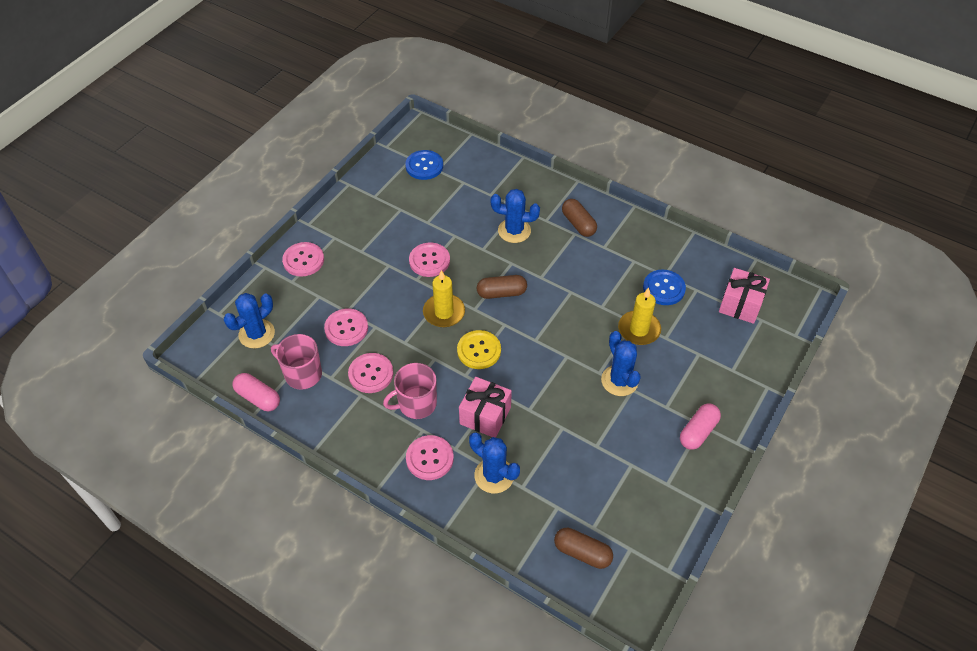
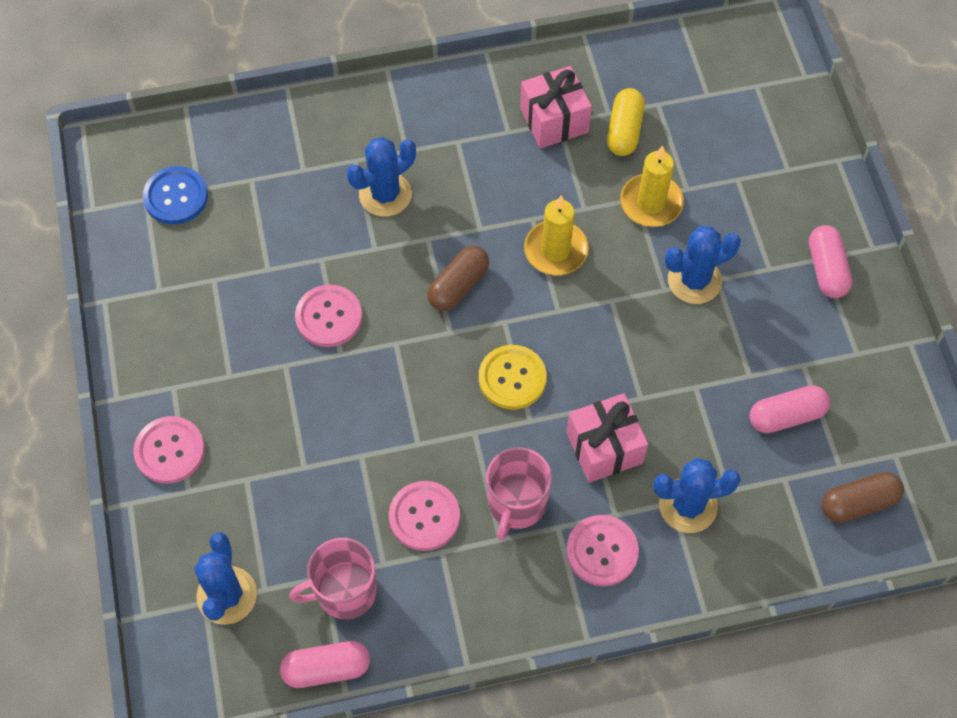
camera: 45 degrees left, 10 degrees up
(346, 328) = (329, 488): pink button -> none
(444, 312) = (421, 367): yellow candle -> yellow candle (555, 250)
(578, 224) = (448, 125): brown capsule -> none
(593, 480) = (786, 416): none -> pink capsule
(619, 380) = (694, 280): blue cactus -> blue cactus turned 45 degrees counterclockwise
(664, 288) = (624, 130): blue button -> yellow capsule
(740, 305) = (719, 85): pink gift -> pink gift (554, 120)

